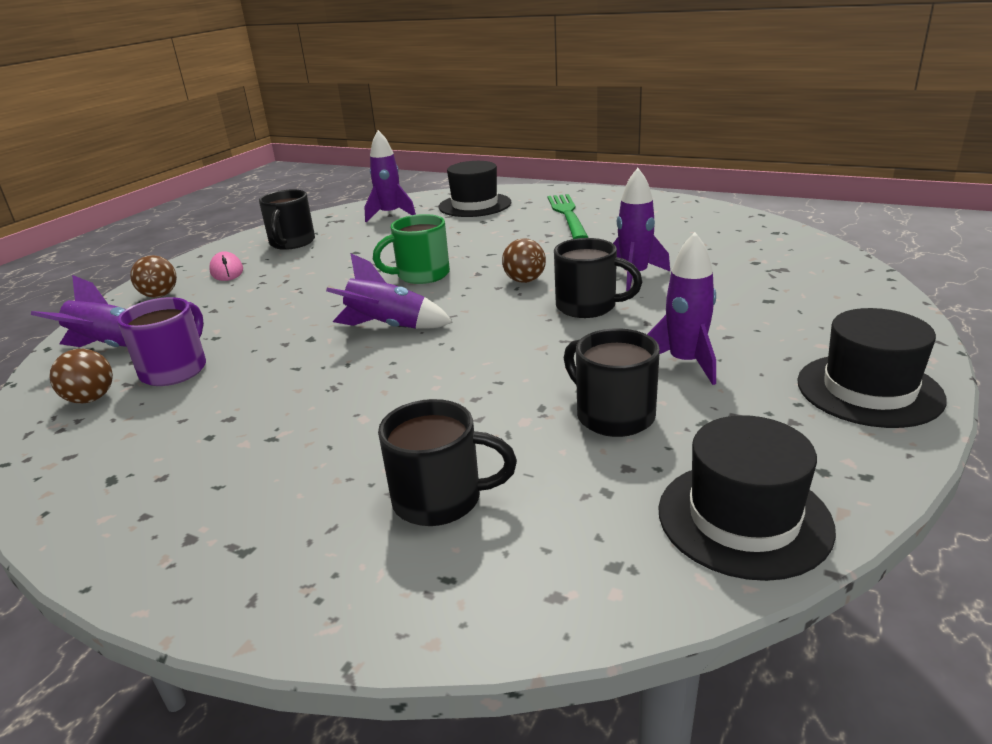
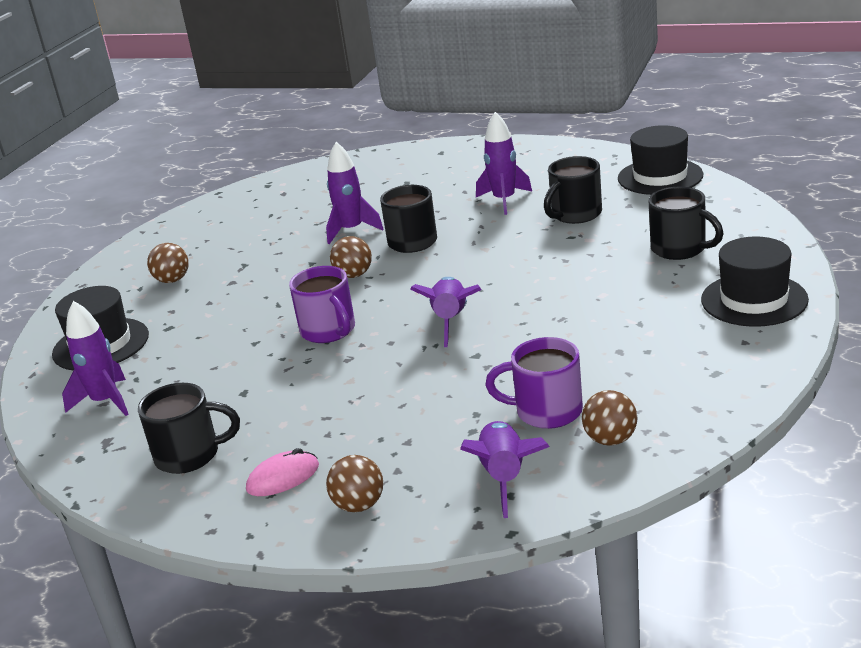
camera: 95 degrees left, 0 degrees up
(421, 275) = (329, 331): green mug -> purple mug
(440, 499) = (680, 249): black mug -> black mug turned 135 degrees clockwise
(567, 215) = (172, 280): green fork -> brown ball
(869, 390) = (530, 154): black hat -> black hat (754, 300)

